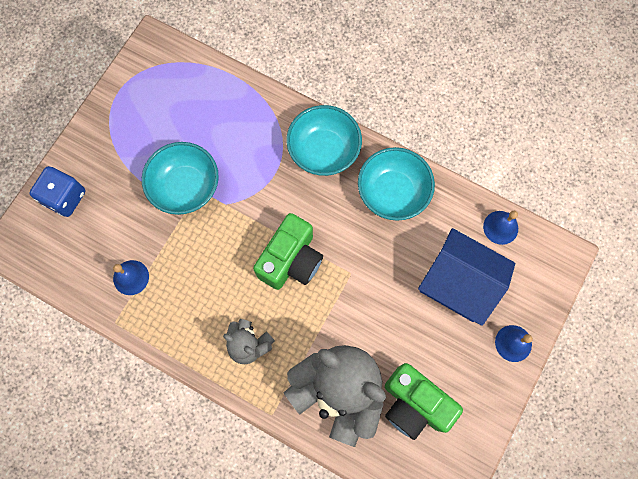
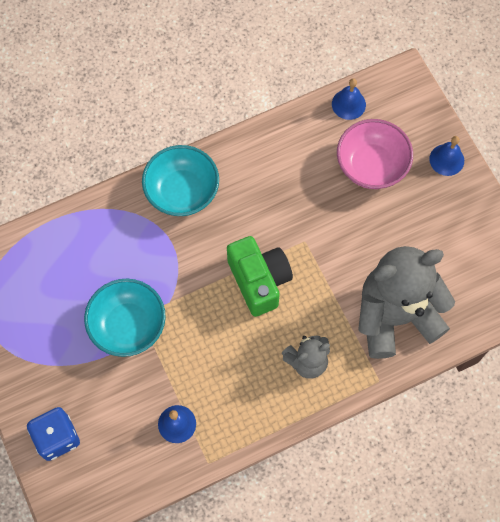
camera: 55 degrees left, 5 degrees down
(392, 192) = (260, 163): turquoise bowl -> none
(414, 404) = (444, 264): green camera -> none
(459, 283) = (371, 165): blue house -> pink bowl

